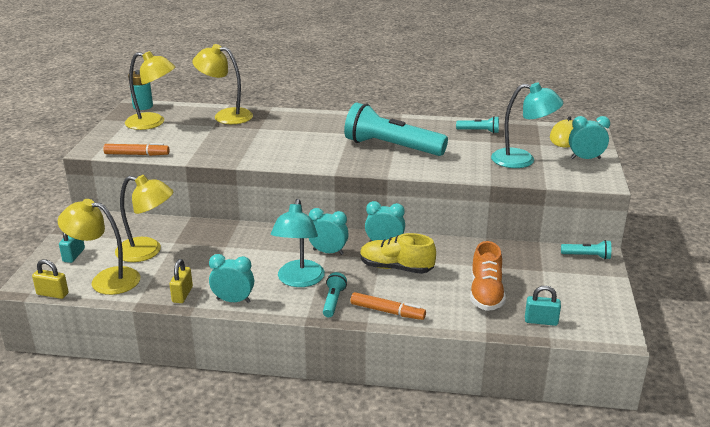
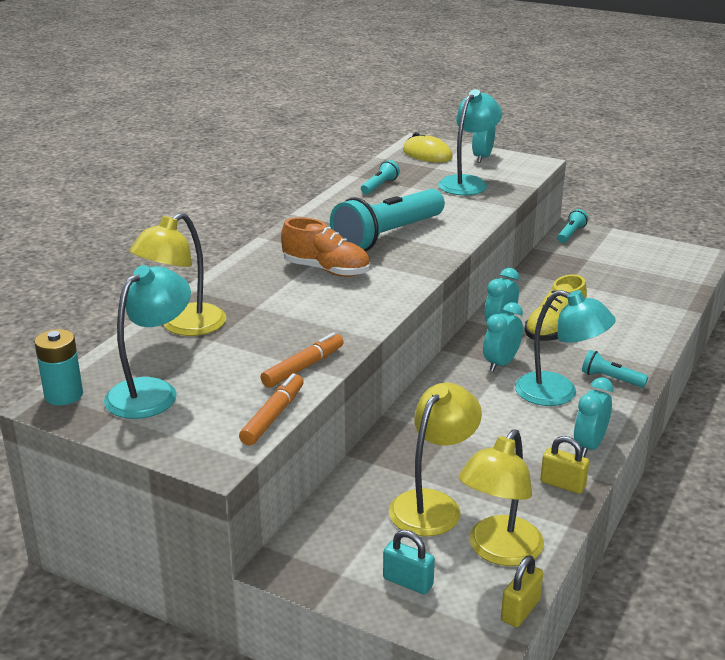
camera: 70 degrees left, 0 degrees up
(153, 123) = (152, 391): yellow lamp -> turquoise lamp
(387, 311) = (640, 351): orange marker -> orange marker (303, 367)
(486, 293) = (621, 294): orange shoe -> orange shoe (326, 270)
(541, 321) = (675, 280): turquoise padlock -> none

